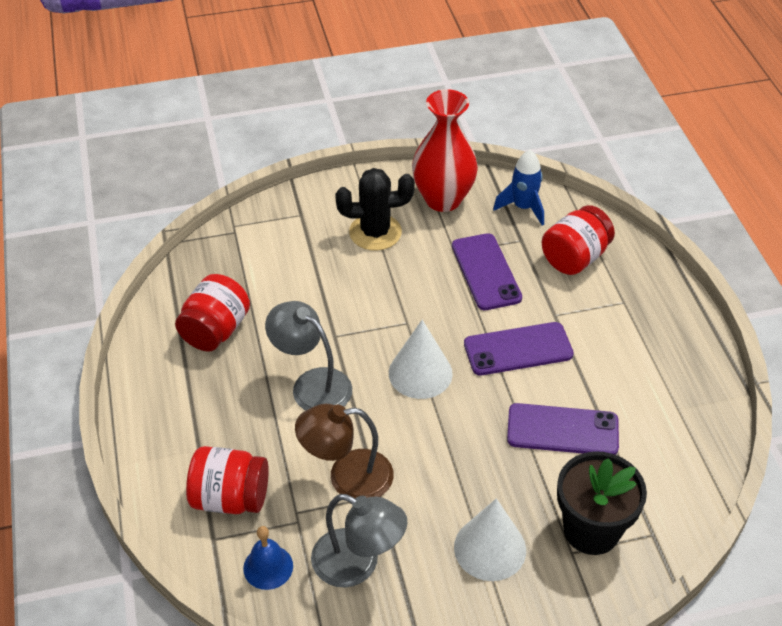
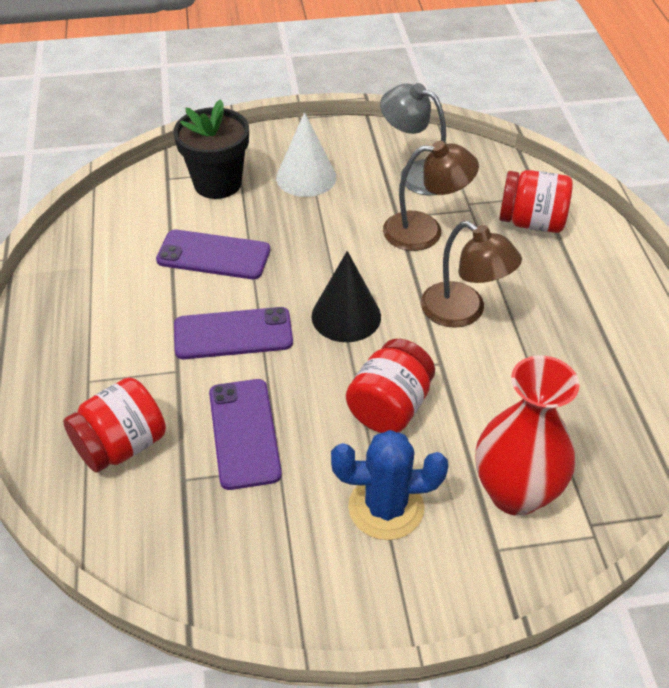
camera: 175 degrees left, 0 degrees up
(215, 330) = (583, 378): red jar -> red jar (389, 407)
(268, 567) = (490, 176): blue bell -> none
(312, 384) = (463, 312): grey lamp -> brown lamp
(375, 232) = (386, 507): black cactus -> blue cactus
(420, 373) = (346, 316): white cone -> black cone
(443, 199) = (278, 562): red vase -> red vase (515, 493)
(523, 207) = (162, 536): blue rocket -> none

